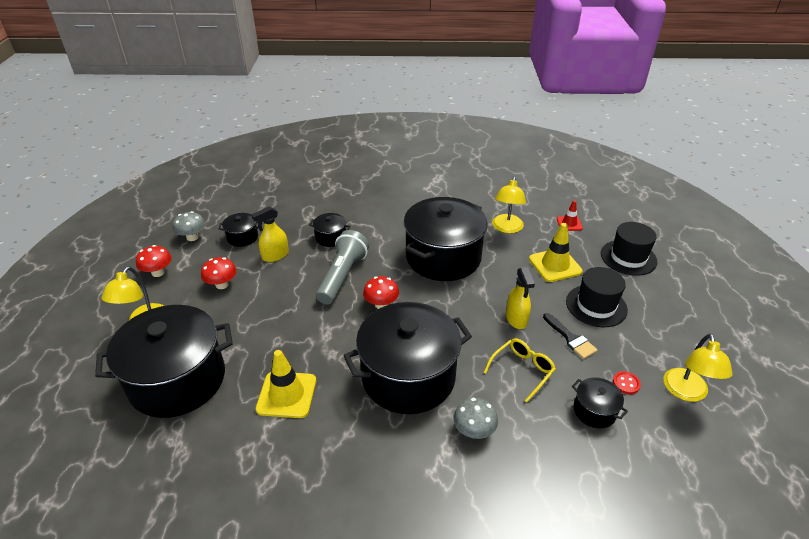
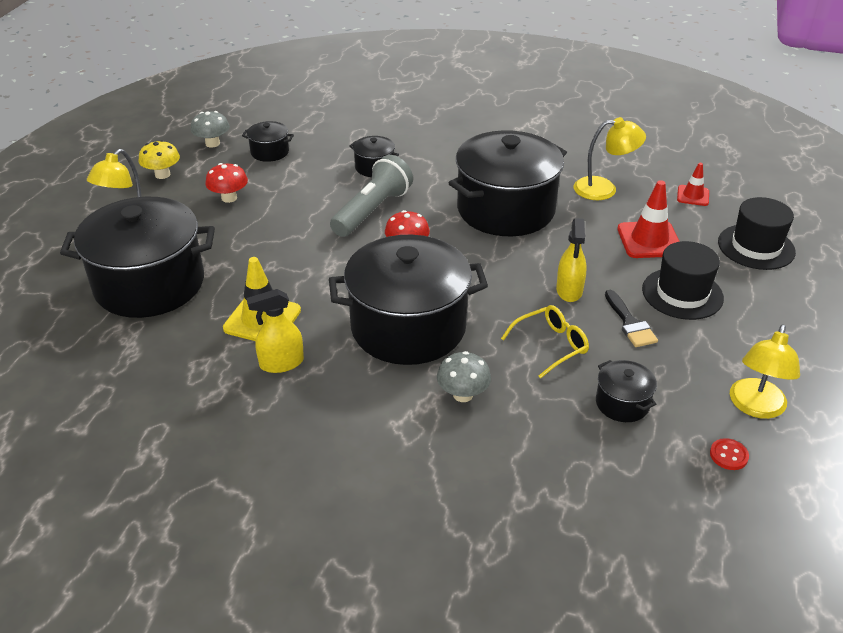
camera: 15 degrees right, 0 degrees up
(158, 272) = (162, 174): red mushroom -> yellow mushroom
(275, 255) = (301, 177): yellow spray bottle -> yellow spray bottle (281, 363)
(506, 228) = (604, 189): yellow lamp -> yellow lamp turned 120 degrees counterclockwise
(555, 265) = (649, 240): yellow traffic cone -> red traffic cone
(626, 383) = (678, 383): red button -> red button (728, 455)

